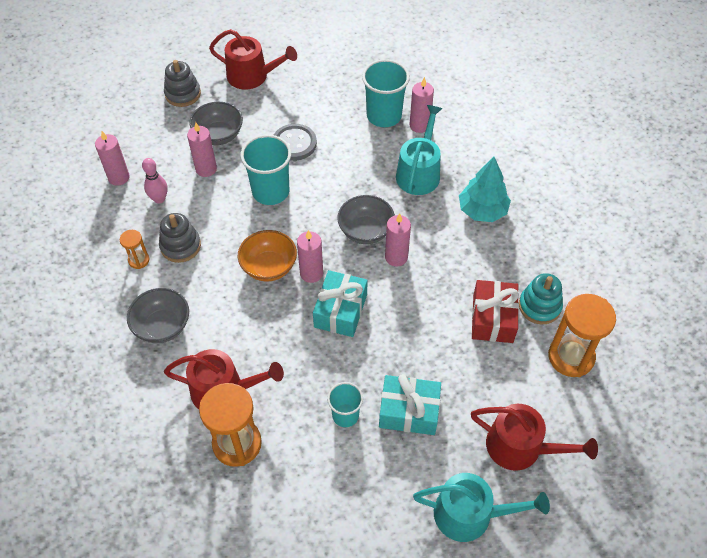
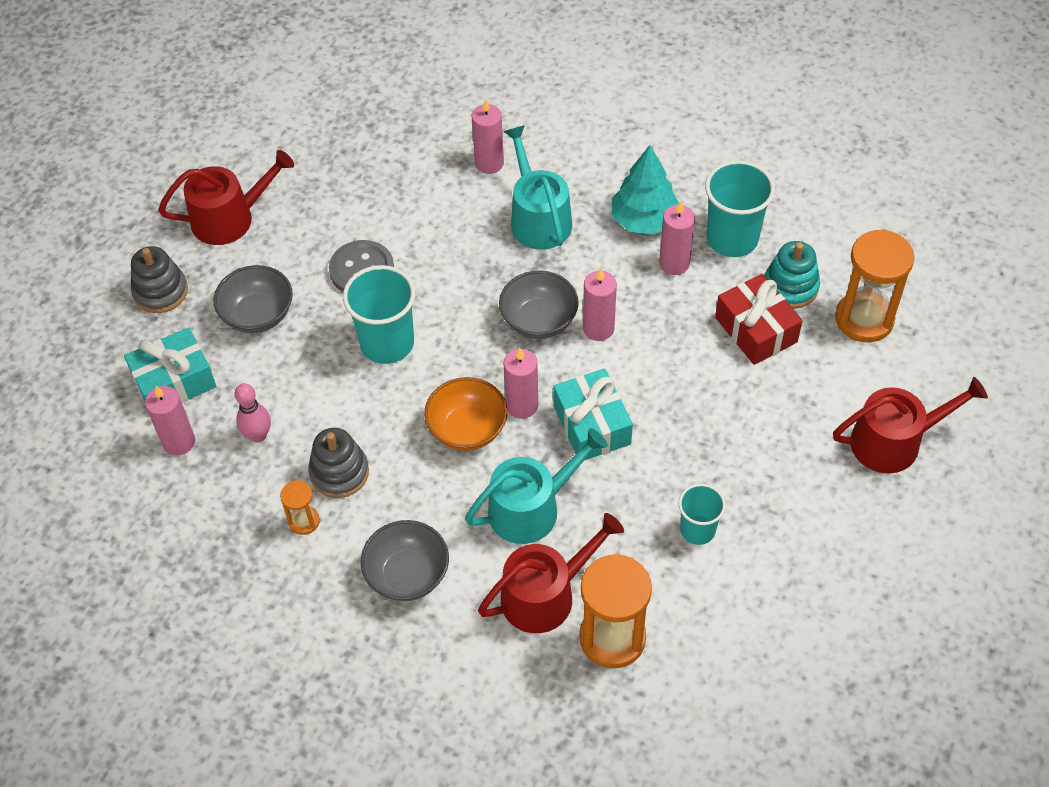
camera: 35 degrees left, 0 degrees up
(206, 169) = (282, 364): pink candle -> pink candle (674, 263)
(384, 116) = (438, 175): turquoise cup -> turquoise cup (732, 238)
(409, 411) = (757, 481): turquoise gift -> turquoise gift (174, 381)
(470, 514) = (904, 539): turquoise watering can -> turquoise watering can (531, 508)

